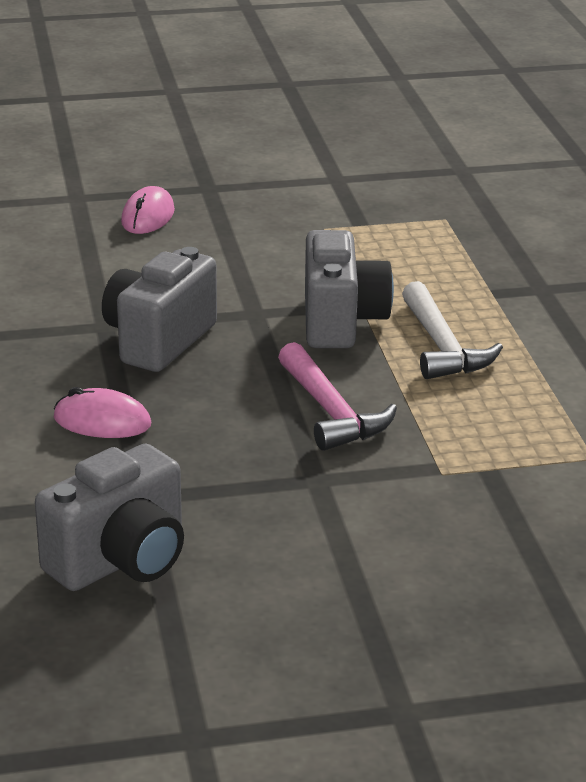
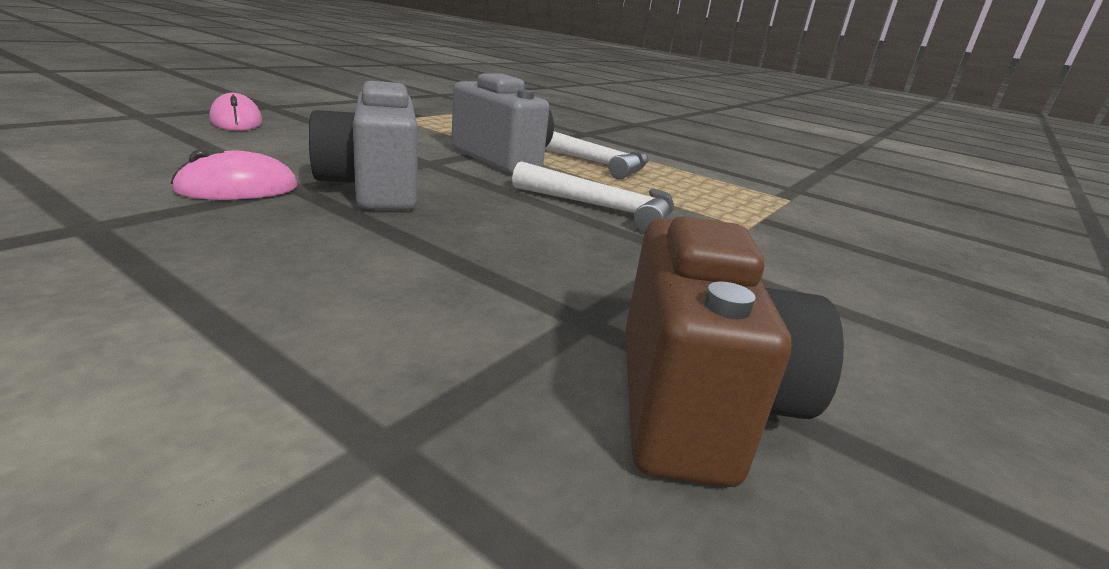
camera: 45 degrees left, 5 degrees down
(102, 422) = (417, 261): pink mouse -> pink mouse (238, 189)
(121, 561) = (696, 405): grey camera -> brown camera
(331, 412) = (603, 208): pink hammer -> white hammer

